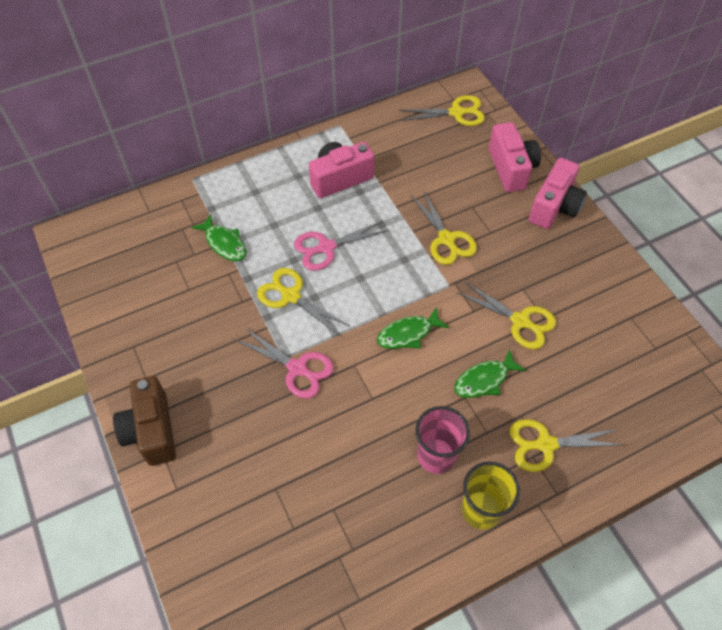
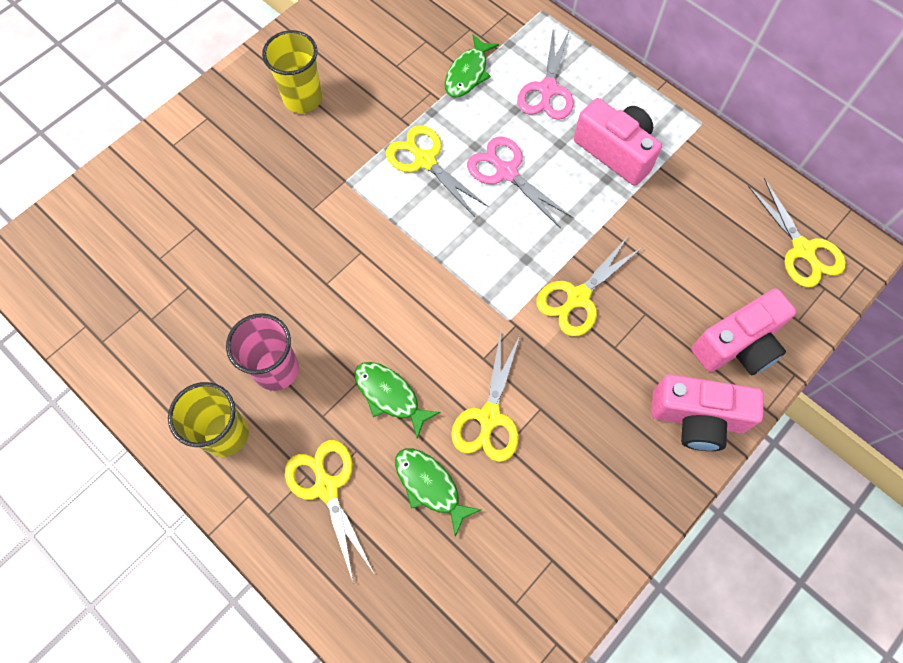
camera: 70 degrees right, 10 degrees up
(152, 430) = (226, 100): brown camera -> none
(184, 367) = (303, 98): none -> yellow cup
(291, 296) = (425, 161): yellow scissors -> yellow scissors turned 60 degrees counterclockwise
(297, 368) = (337, 198): pink scissors -> pink scissors (548, 89)
(408, 333) = (422, 294): green fish -> green fish (430, 486)

